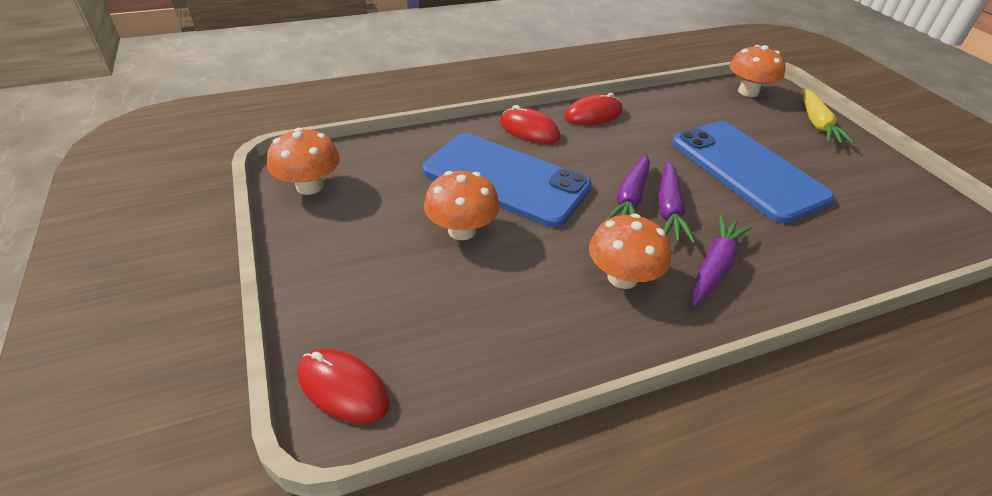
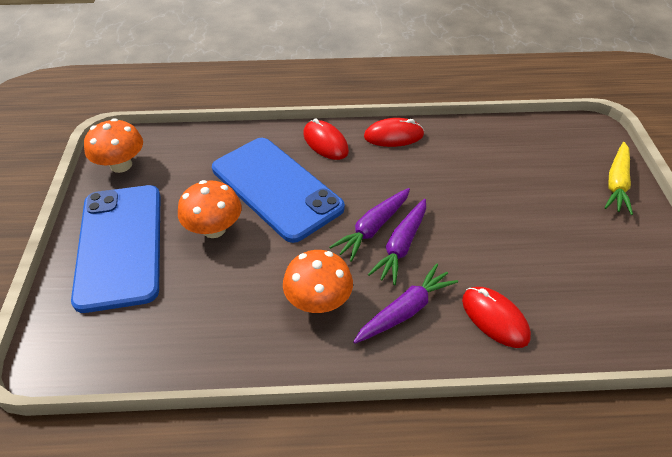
camera: 20 degrees right, 5 degrees up
(343, 388) = (61, 339): red mouse -> red mouse (495, 318)
(747, 170) = (504, 221): blue phone -> blue phone (120, 245)
(748, 92) = (567, 135): orange mushroom -> none

